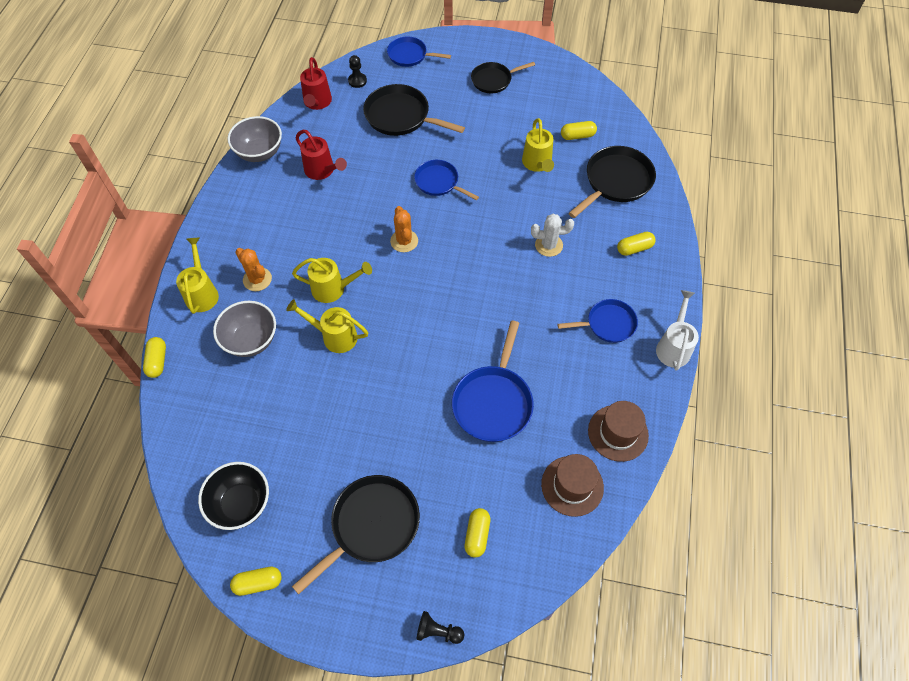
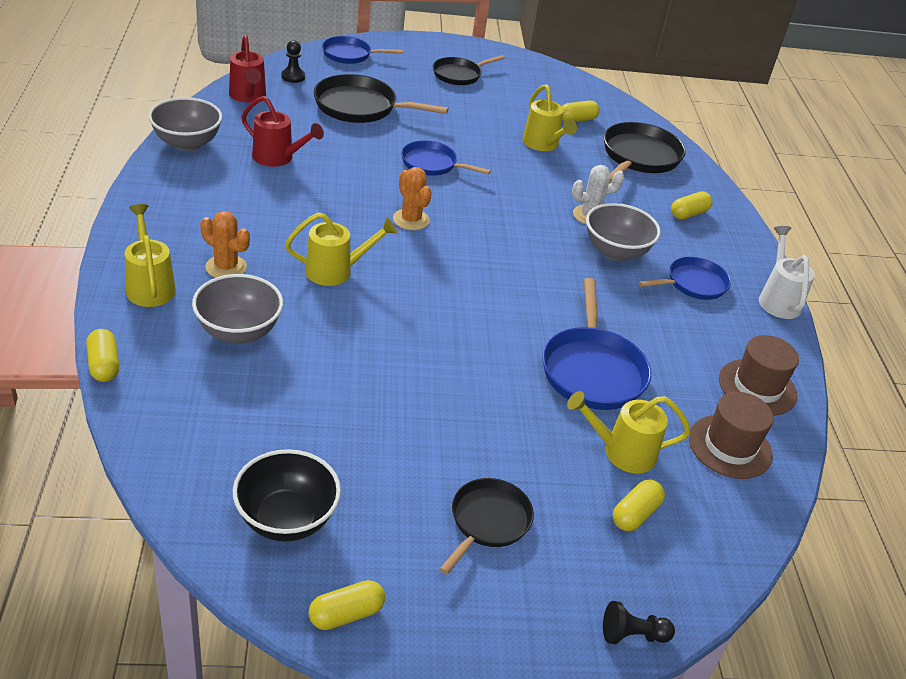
camera: 20 degrees left, 20 degrees down
(334, 336) = (355, 319): yellow watering can -> yellow watering can (621, 452)
(371, 525) = (488, 522): black pan -> black pan, size x0.64
(477, 535) = (635, 514): yellow capsule -> yellow capsule turned 45 degrees clockwise
(555, 285) = (615, 252): none -> grey bowl

